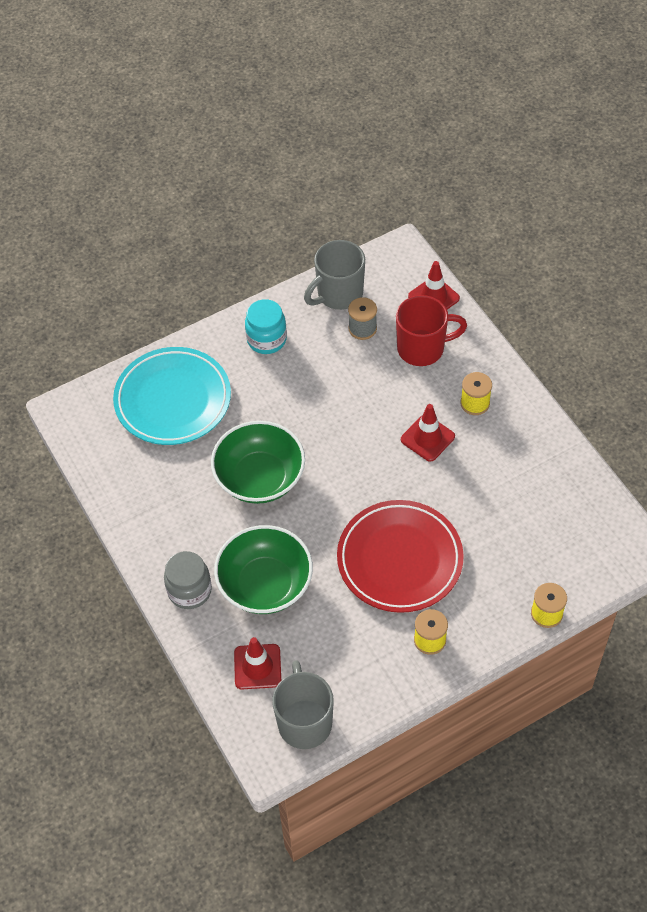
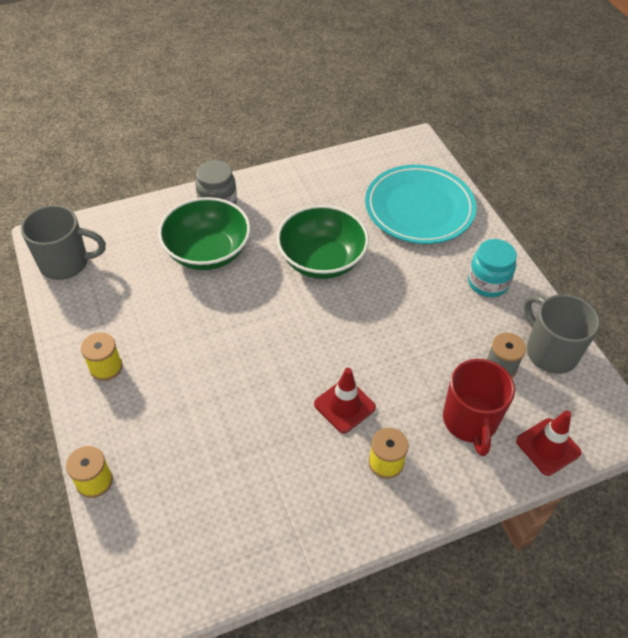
camera: 95 degrees right, 5 degrees down
(257, 667) = (130, 238): red traffic cone -> none
(399, 559) = (202, 356): red plate -> none

